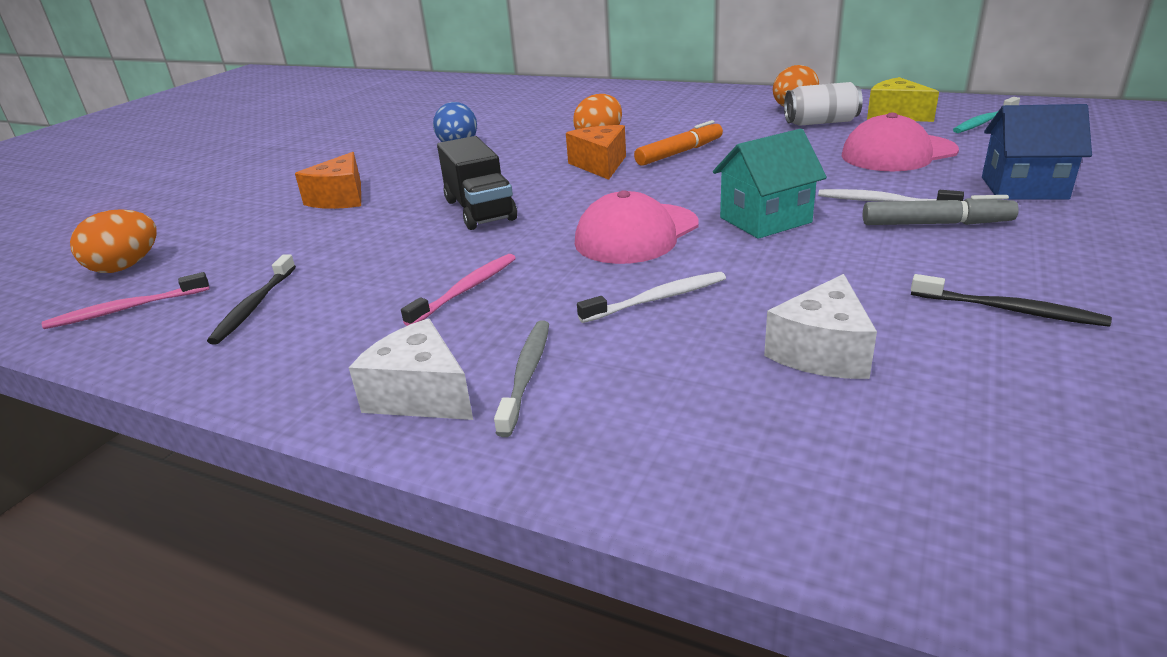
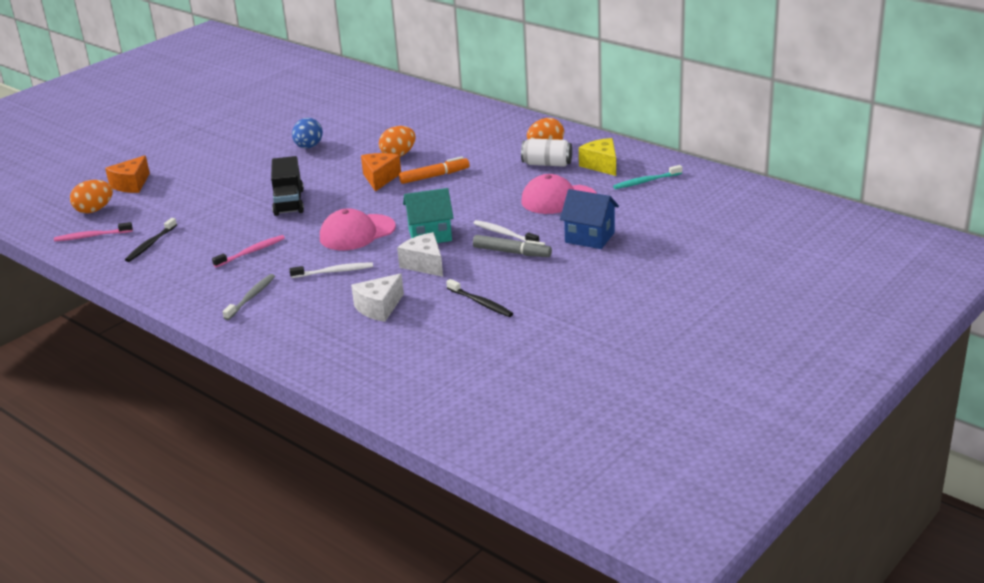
camera: 15 degrees right, 0 degrees up
(340, 198) = (219, 180): orange cheese -> orange cheese (131, 184)
(420, 395) = (204, 298): white cheese -> white cheese (424, 264)

